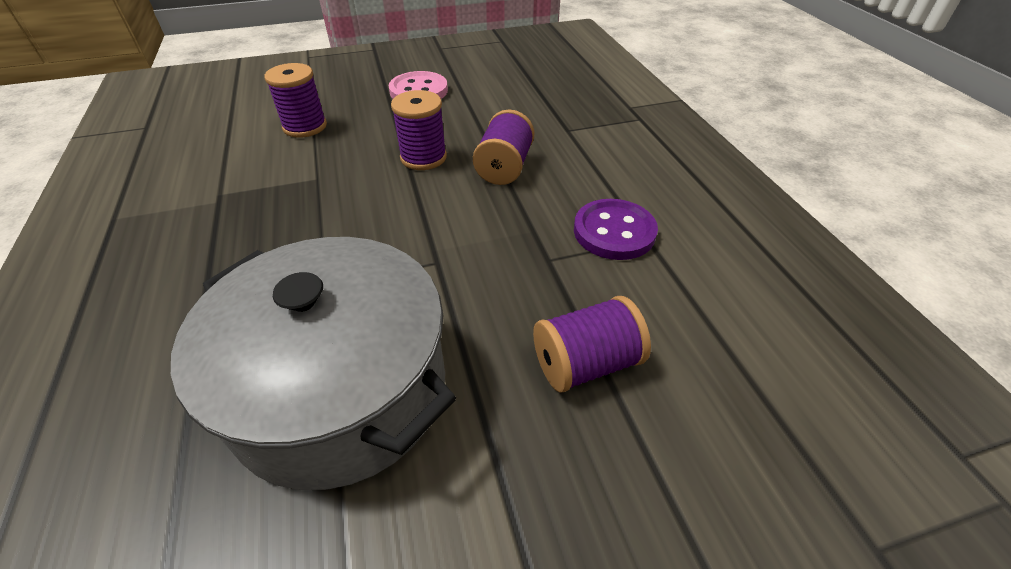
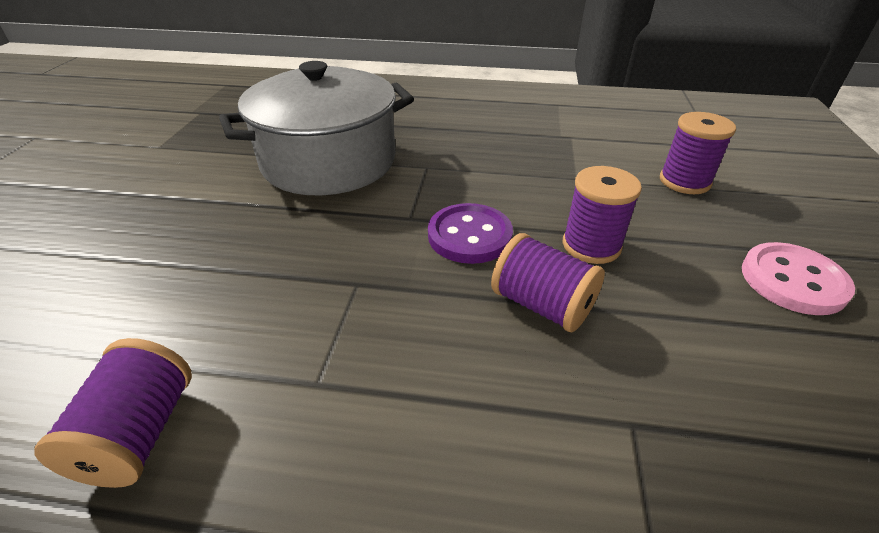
camera: 115 degrees right, 5 degrees down
(585, 363) = (232, 260): purple spool -> purple spool (139, 433)
(614, 232) = (352, 355): purple button -> purple button (469, 236)

